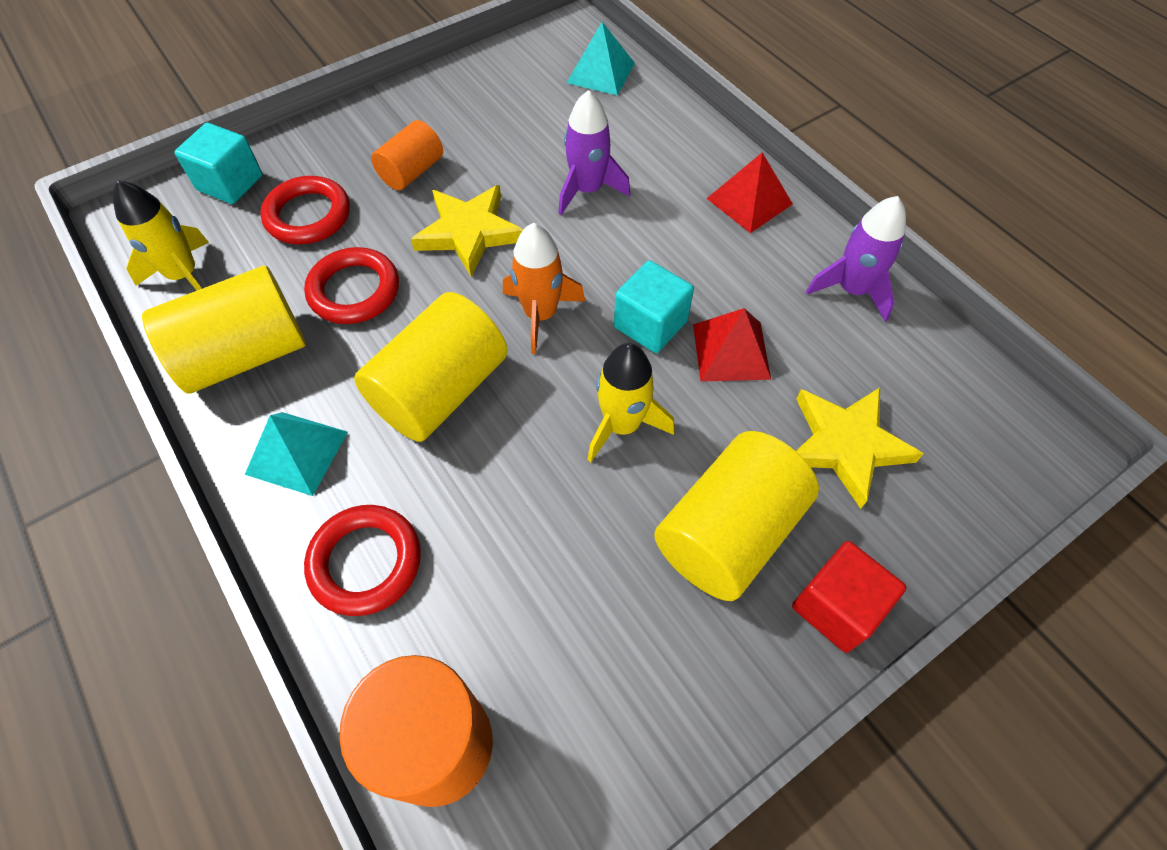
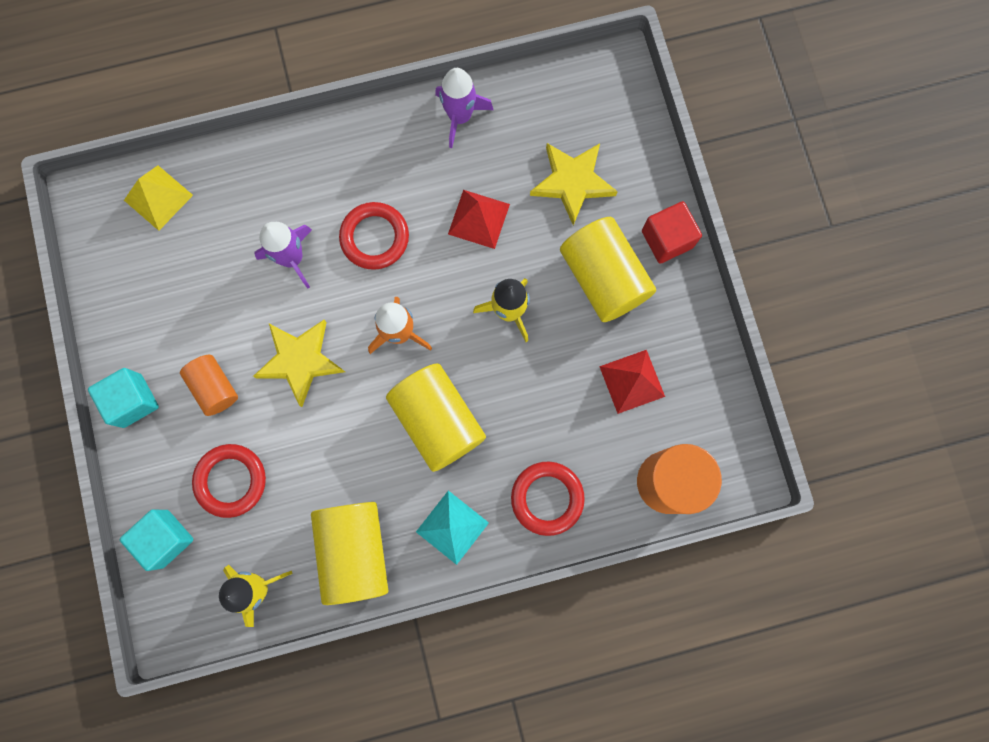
camera: 70 degrees left, 20 degrees up
(354, 290) = (324, 460): red ring -> red ring (374, 237)
(601, 72) = (158, 197): turquoise pyramid -> yellow pyramid
(650, 324) = (436, 262): turquoise cube -> turquoise cube (133, 401)
(749, 201) = (352, 145): red pyramid -> red pyramid (632, 381)

